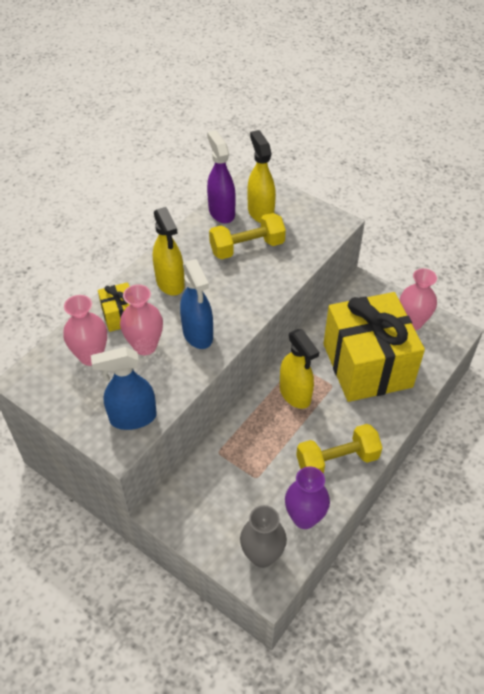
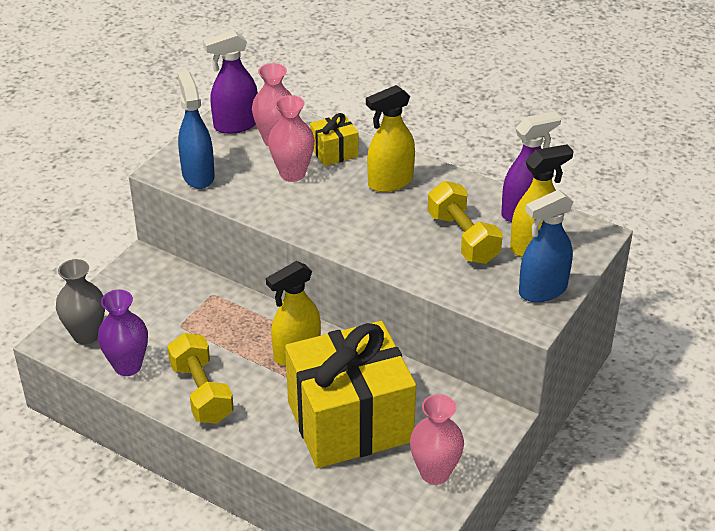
camera: 85 degrees right, 10 degrees down
(57, 387) = (235, 125): none -> purple spray bottle
(198, 334) = (312, 209): blue spray bottle -> blue spray bottle (542, 290)

